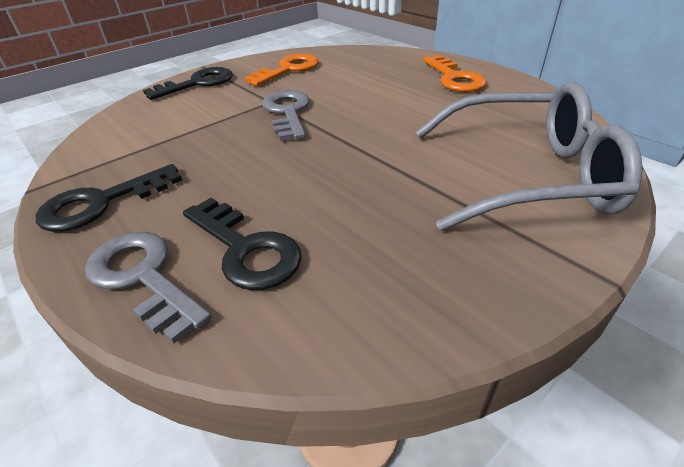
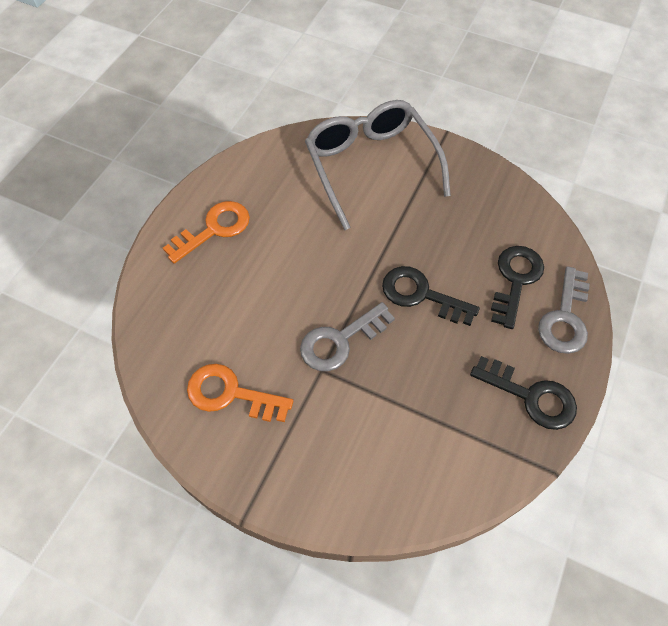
camera: 115 degrees left, 20 degrees up
(198, 83) = (304, 478): black key -> black key (421, 294)

